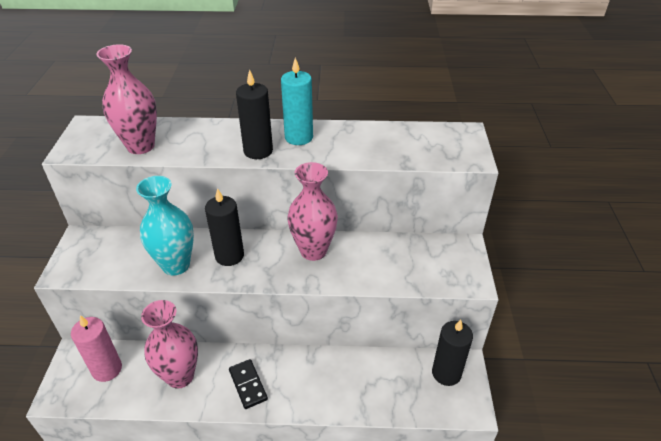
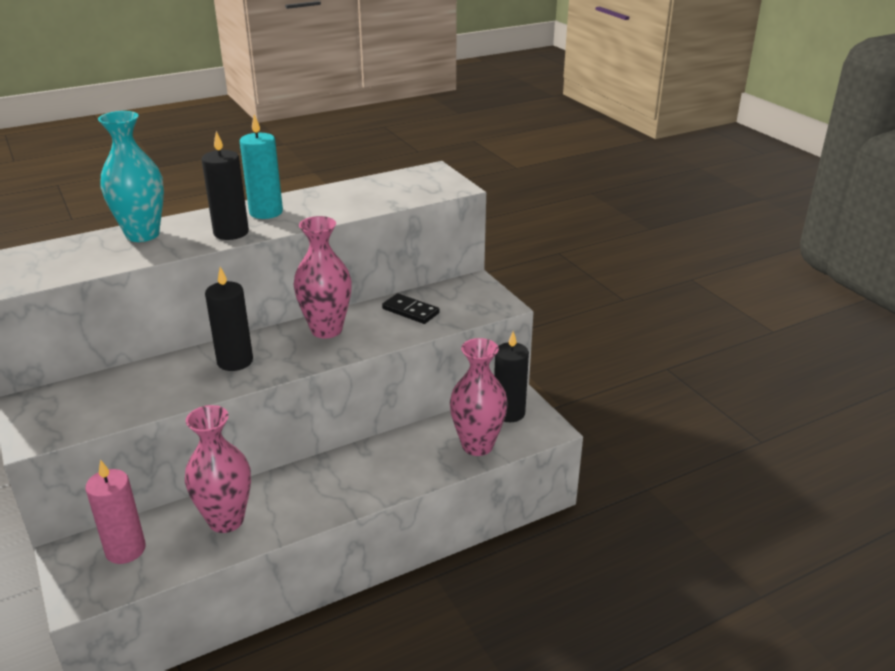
camera: 30 degrees left, 10 degrees down
(141, 146) = (82, 262): pink vase -> pink vase (477, 445)
(176, 265) = (177, 388): turquoise vase -> turquoise vase (142, 234)
(248, 385) = (313, 497): black domino -> black domino (410, 311)

